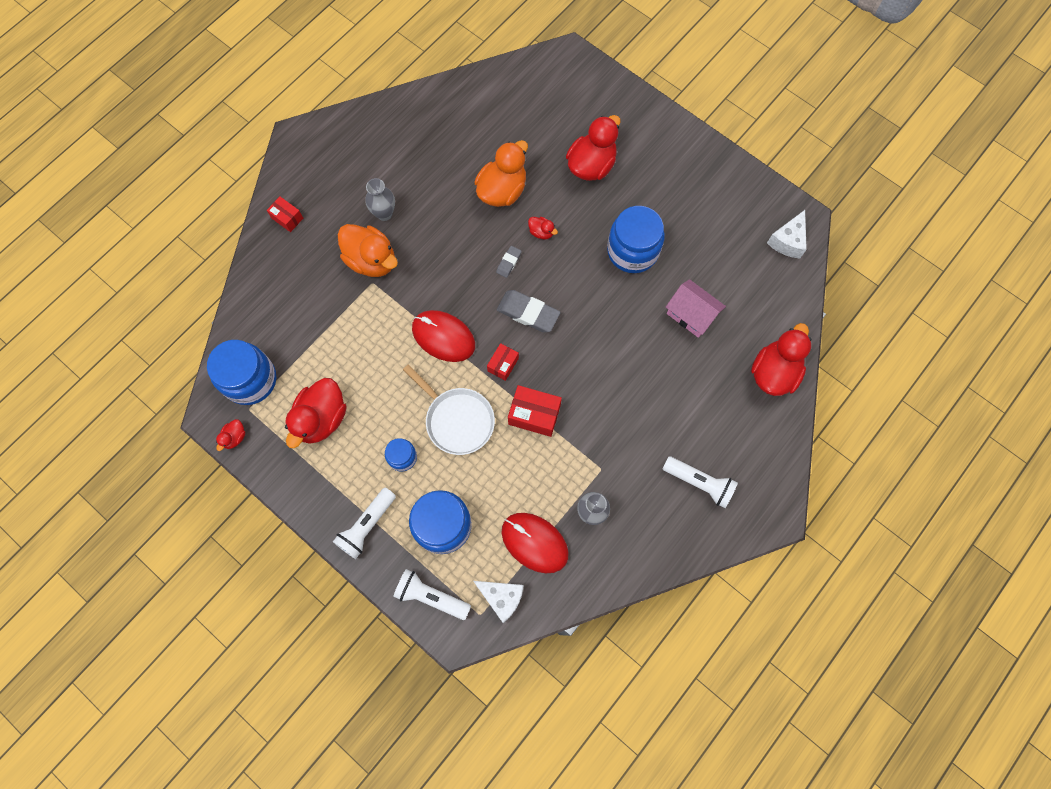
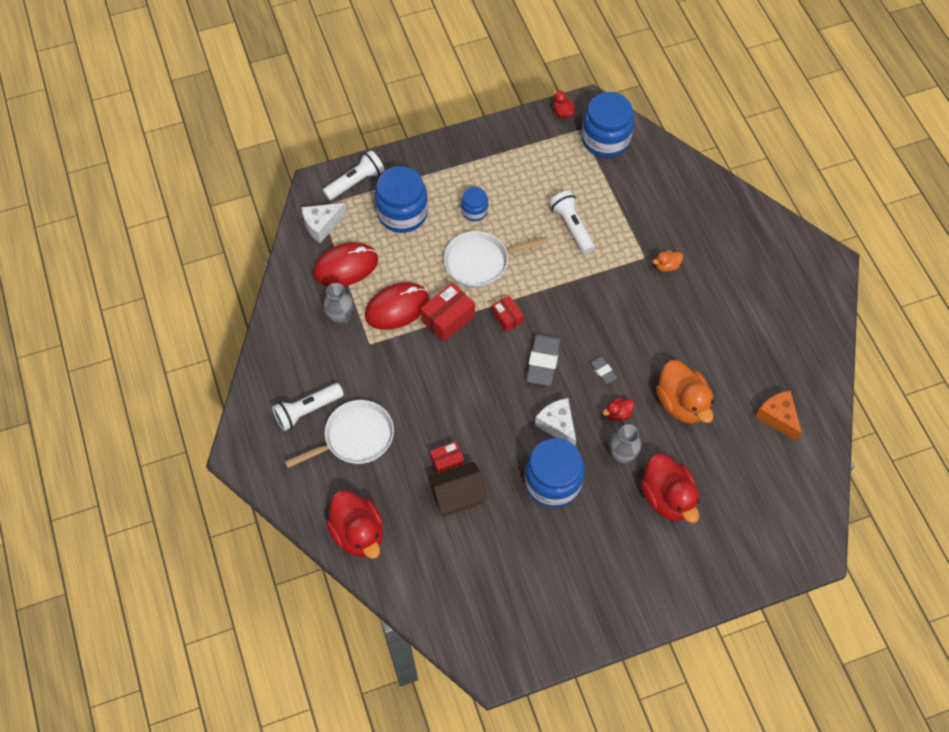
camera: 120 degrees right, 10 degrees down
(287, 218) = (746, 222): red box -> red box (447, 462)
(322, 419) = (542, 172): red duck -> none
(367, 525) = (436, 165): white flashlight -> white flashlight (572, 227)
(372, 260) = (666, 266): orange duck -> orange duck, size x0.46
(384, 213) = (710, 296): grey vase -> grey vase (622, 456)
(443, 337) = (560, 286): red mouse -> red mouse (397, 308)
(472, 119) = (778, 417): none -> orange cheese
(528, 313) = (543, 361): grey eraser -> grey eraser turned 45 degrees counterclockwise
(691, 315) = (458, 495): pink house -> brown house
(696, 426) = (355, 437): none -> white pan
(787, 241) = (478, 635): white cheese -> white cheese (557, 425)

